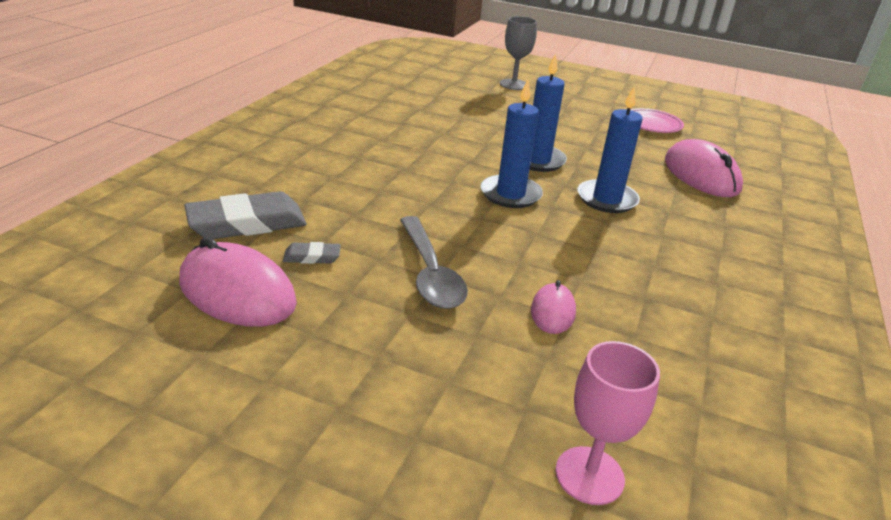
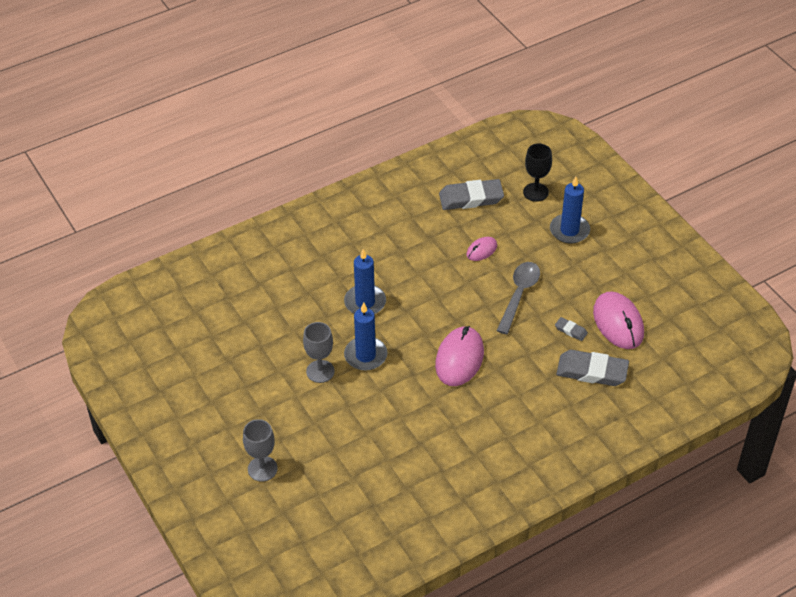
camera: 140 degrees left, 15 degrees up
(510, 194) = (420, 331): blue candle -> blue candle (569, 230)
(560, 139) = (320, 371): none -> grey goblet
(589, 475) = (535, 192): pink goblet -> black goblet
(652, 124) = (222, 360): pink plate -> none
(680, 394) = (471, 198): none -> grey eraser
(701, 175) = (272, 295): pink mouse -> pink mouse (459, 358)

